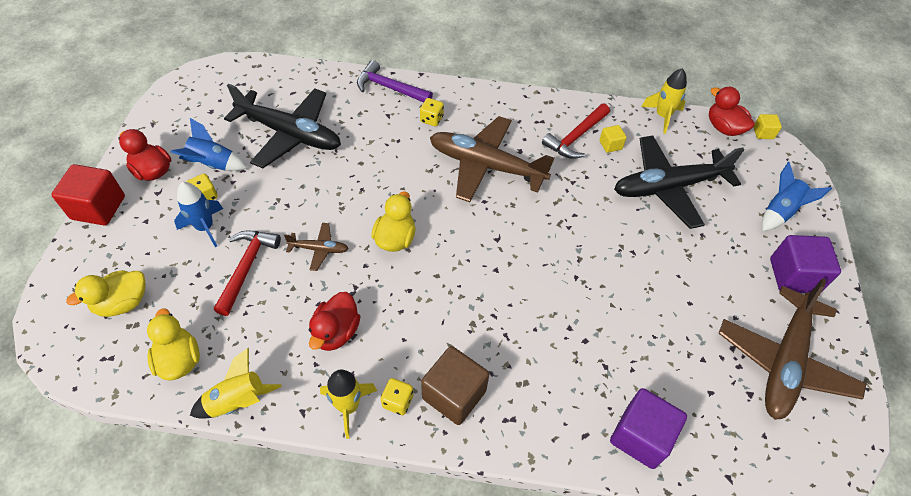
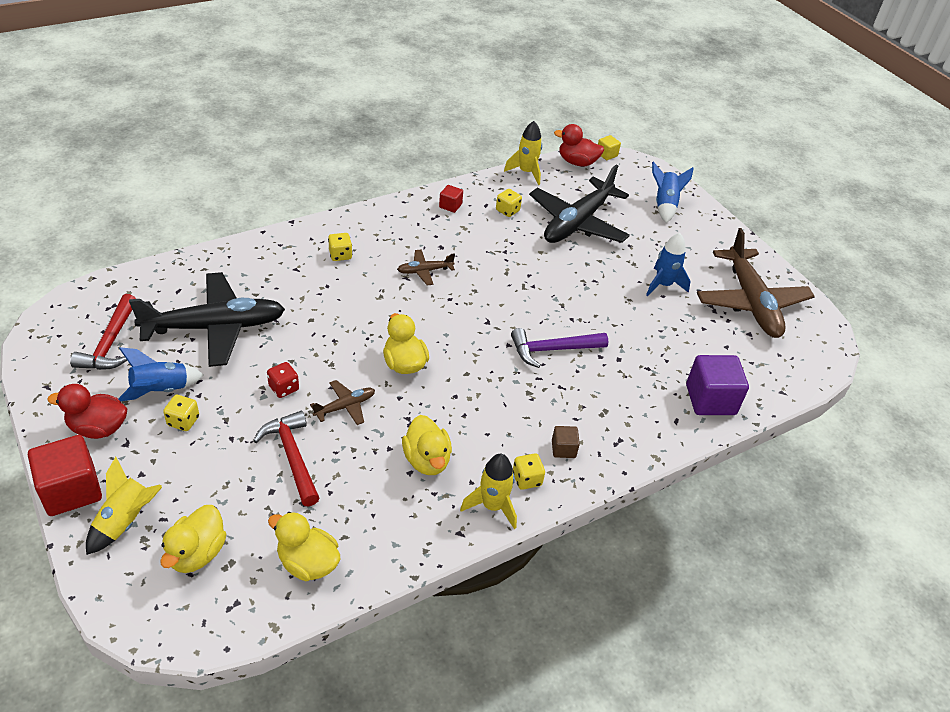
camera: 40 degrees left, 10 degrees down
(205, 227) = (213, 447): blue rocket -> blue rocket (663, 285)
(238, 401) = (396, 560): yellow rocket -> yellow rocket (126, 521)
(291, 208) = (284, 388): none -> red dice
(336, 332) = (427, 460): red duck -> yellow duck
(389, 88) = (273, 245): purple hammer -> purple hammer (552, 350)
(454, 394) = (563, 449): brown cube -> brown cube, size x0.50
(486, 166) = (424, 271): brown plane -> brown plane, size x0.45
(562, 117) = (450, 206): none -> red cube
(575, 137) = (475, 217): red hammer -> red hammer (110, 343)
(610, 145) = (507, 211): yellow cube -> yellow dice
(794, 276) = (709, 244): purple cube -> none

